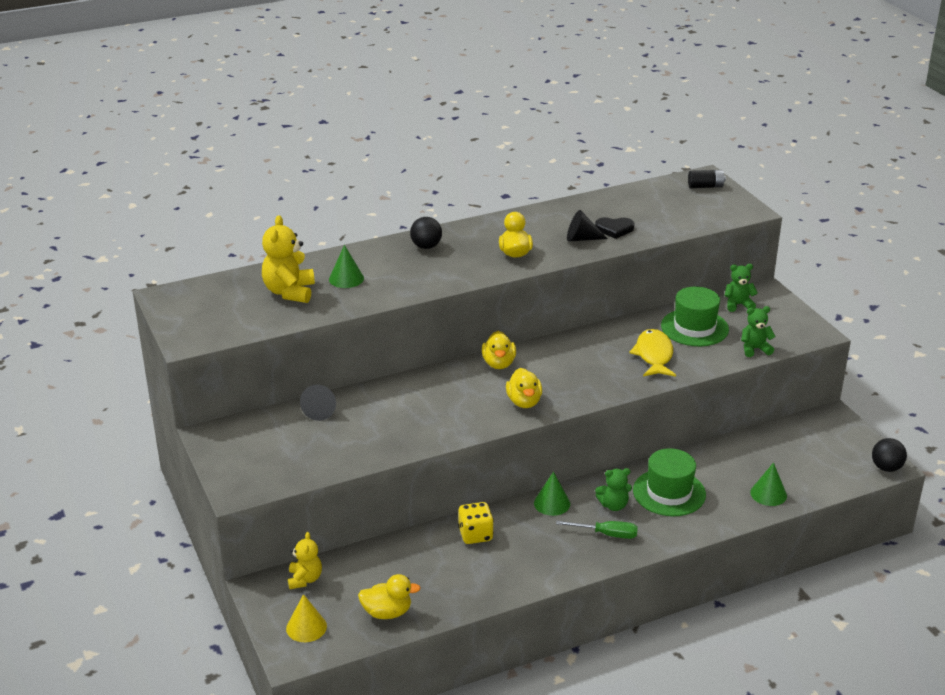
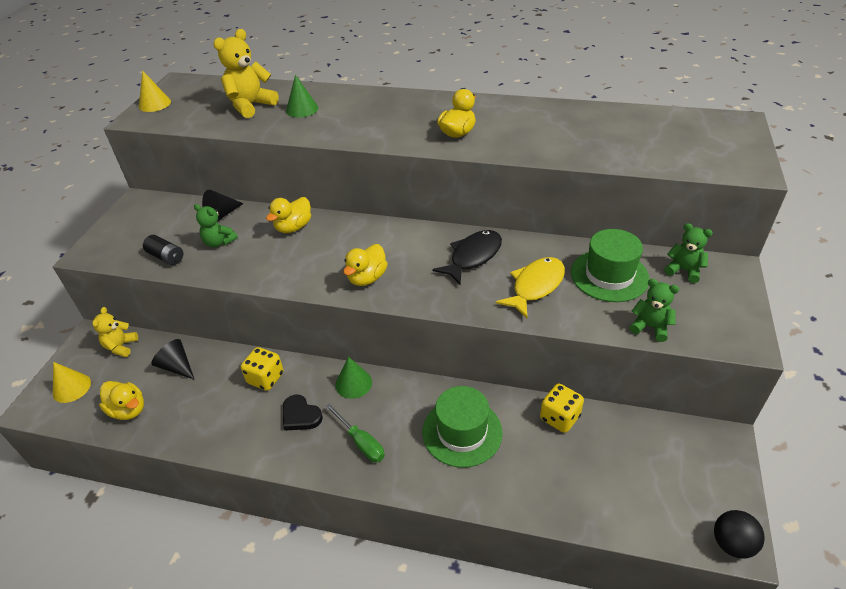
camera: 40 degrees right, 10 degrees up
(181, 323) = (155, 104): none -> yellow cone
(305, 579) = (121, 347): yellow teddy bear -> yellow teddy bear turned 150 degrees clockwise
(426, 246) = (395, 104): black ball -> none
(498, 363) = (392, 233): yellow duck -> yellow duck (293, 227)
(581, 239) = (534, 140): black cone -> black cone (177, 366)
(585, 354) = (473, 257): none -> black fish
(613, 505) = (400, 416): green teddy bear -> green teddy bear (219, 242)
(614, 229) = (578, 142): black heart -> black heart (300, 415)
(705, 186) = (728, 130): black battery -> black battery (166, 257)
(723, 452) = (559, 417): none -> yellow dice
(768, 494) = (558, 493): green cone -> none

